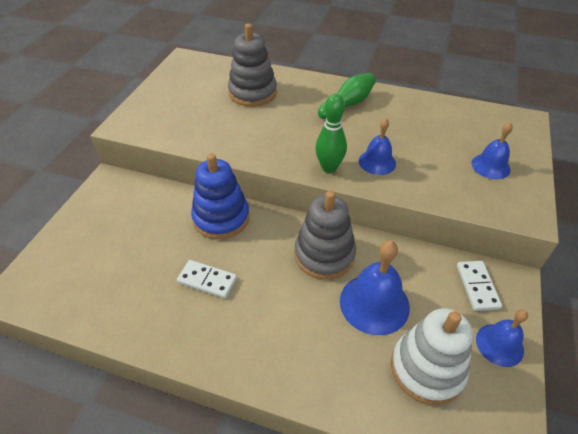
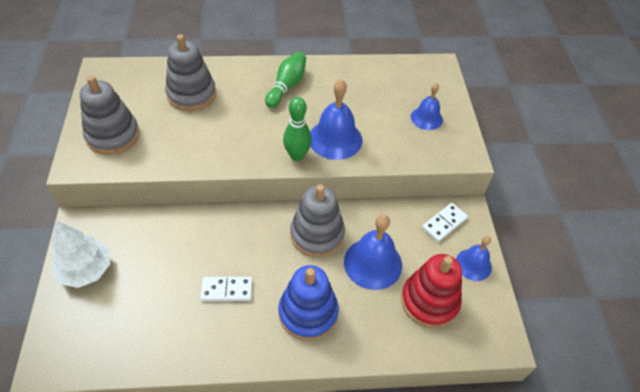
camera: 25 degrees left, 5 degrees up
(92, 222) = (86, 270): none -> white tree
(166, 110) = (113, 135): none -> grey stacking toy
(221, 218) = (211, 228): blue stacking toy -> blue stacking toy (308, 313)
(377, 162) = (335, 139): blue bell -> blue bell, size x1.61
(427, 369) = (429, 301): white stacking toy -> red stacking toy
(477, 286) = (444, 223): white domino -> white domino turned 75 degrees clockwise

